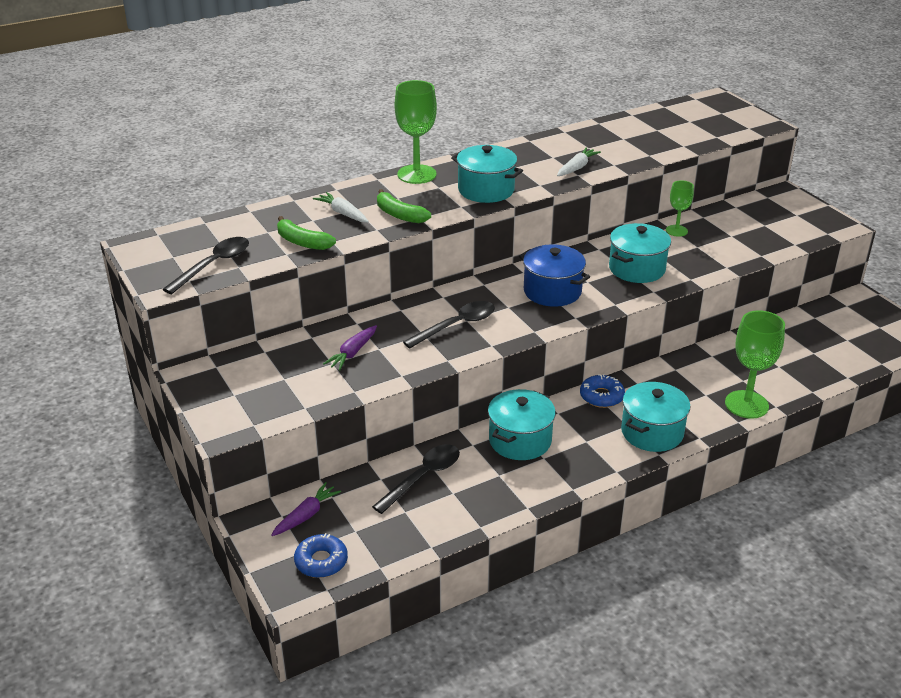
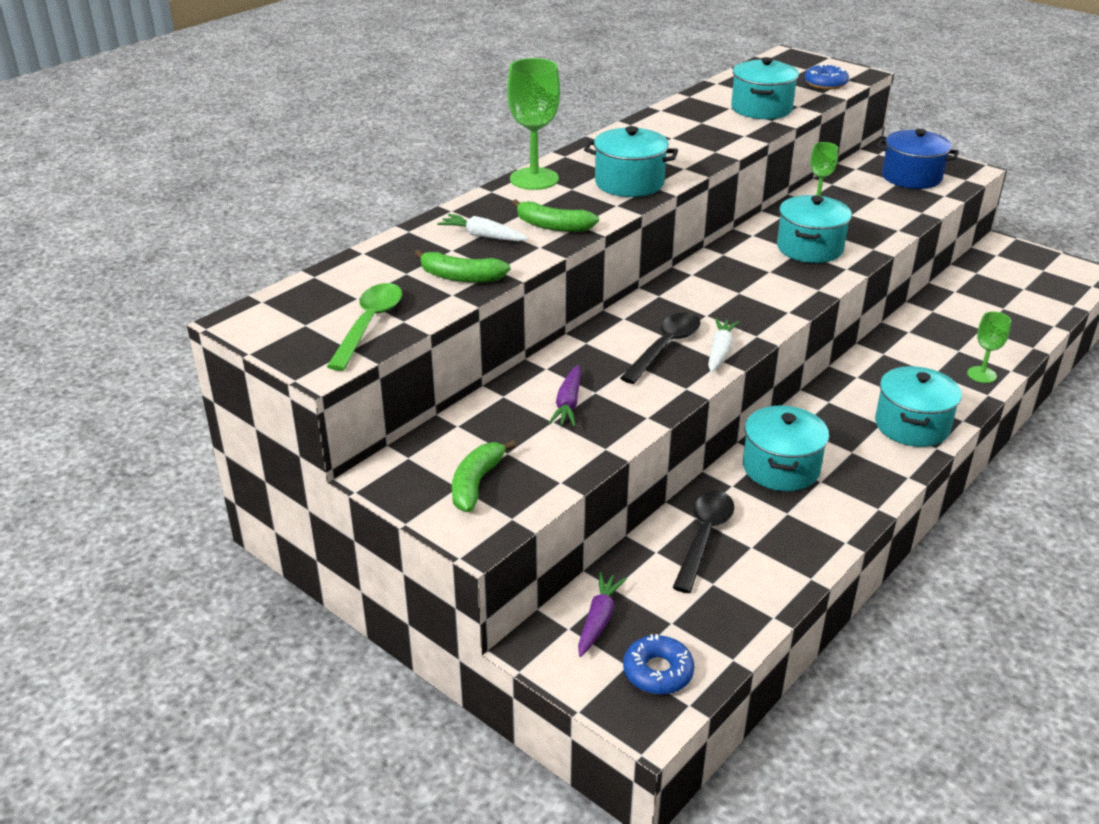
camera: 20 degrees left, 0 degrees up
(214, 265) = (369, 324): black spoon -> green spoon
(247, 395) = (476, 483): none -> green banana
(552, 291) = (740, 289): blue pot -> blue pot (911, 177)
(577, 167) = (708, 144): white carrot -> white carrot (720, 351)
(601, 396) = (831, 399): blue donut -> blue donut (825, 83)
(649, 143) = (761, 108): none -> turquoise pot
(746, 404) = (981, 374): green goblet -> green goblet, size x0.57

